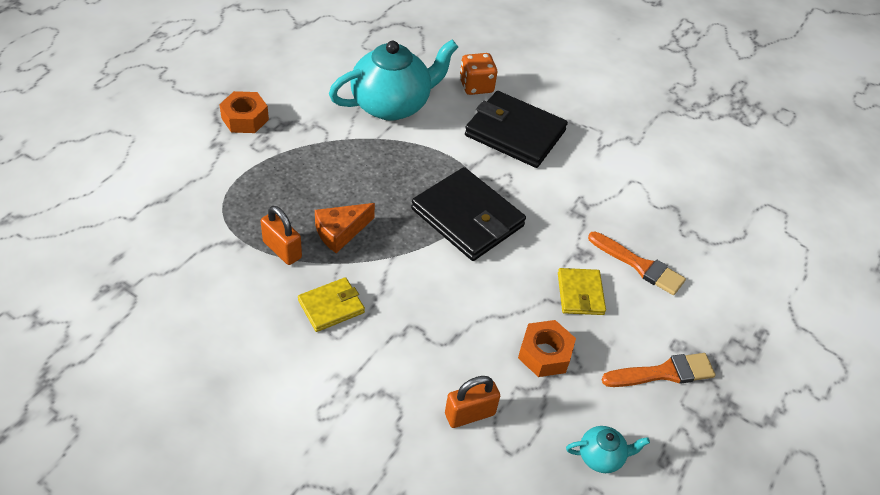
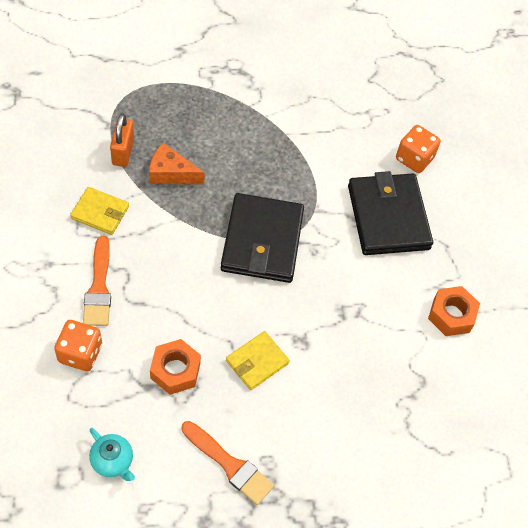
camera: 50 degrees right, 10 degrees up
(245, 119) = (221, 47): orange nut -> orange nut (451, 315)
(392, 105) = (330, 119): turquoise teapot -> none
(469, 414) = (80, 353): orange padlock -> orange dice
(639, 265) = (328, 388): orange brush -> orange brush (99, 287)

